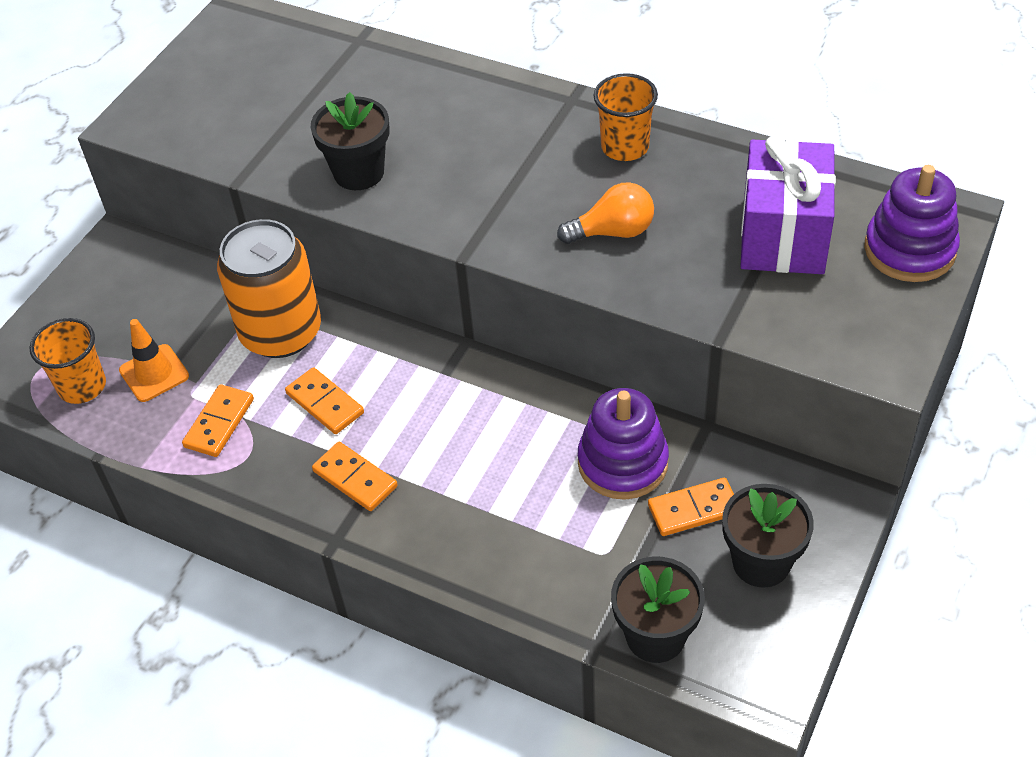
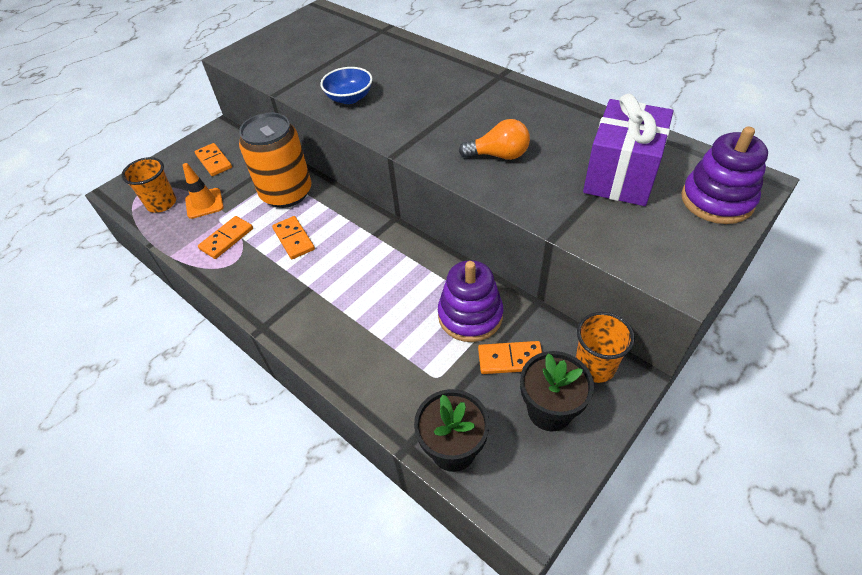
camera: 15 degrees right, 0 degrees up
(355, 479) = (291, 290): orange domino -> orange domino (214, 161)
(359, 172) = (349, 98): black flower pot -> blue bowl
(625, 147) = (525, 106): orange cup -> orange cup (595, 366)

